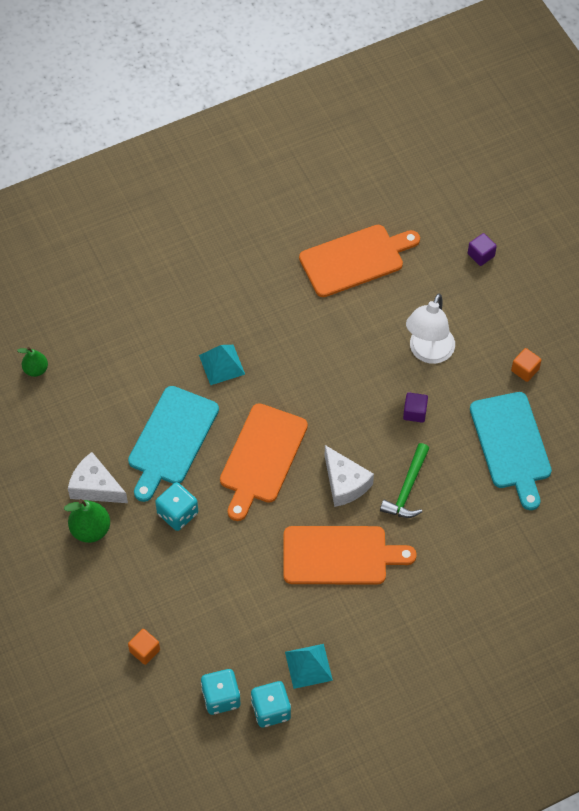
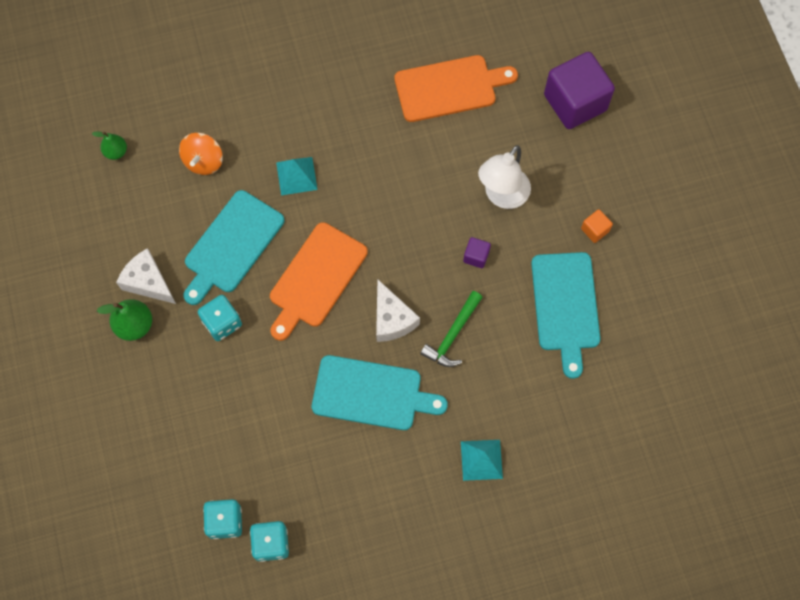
camera: 10 degrees right, 10 degrees up
(126, 365) = (203, 161): none -> orange spinning top
(144, 651) = (161, 459): orange cube -> none
(308, 666) = (317, 503): turquoise pyramid -> turquoise pyramid (481, 459)
(340, 555) = (372, 394): orange cutting board -> turquoise cutting board
(481, 255) = (575, 102): purple cube -> purple cube, size x2.36

